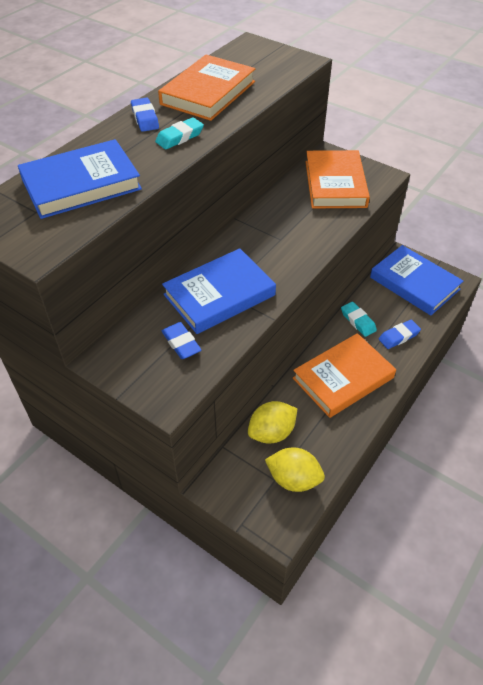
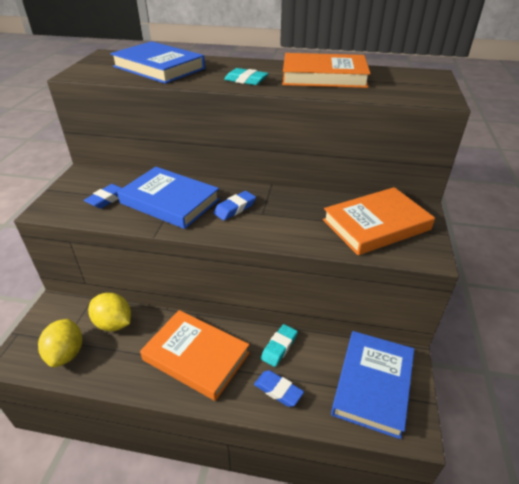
camera: 65 degrees right, 10 degrees down
(145, 118) = (260, 66): blue eraser -> blue eraser (235, 208)

